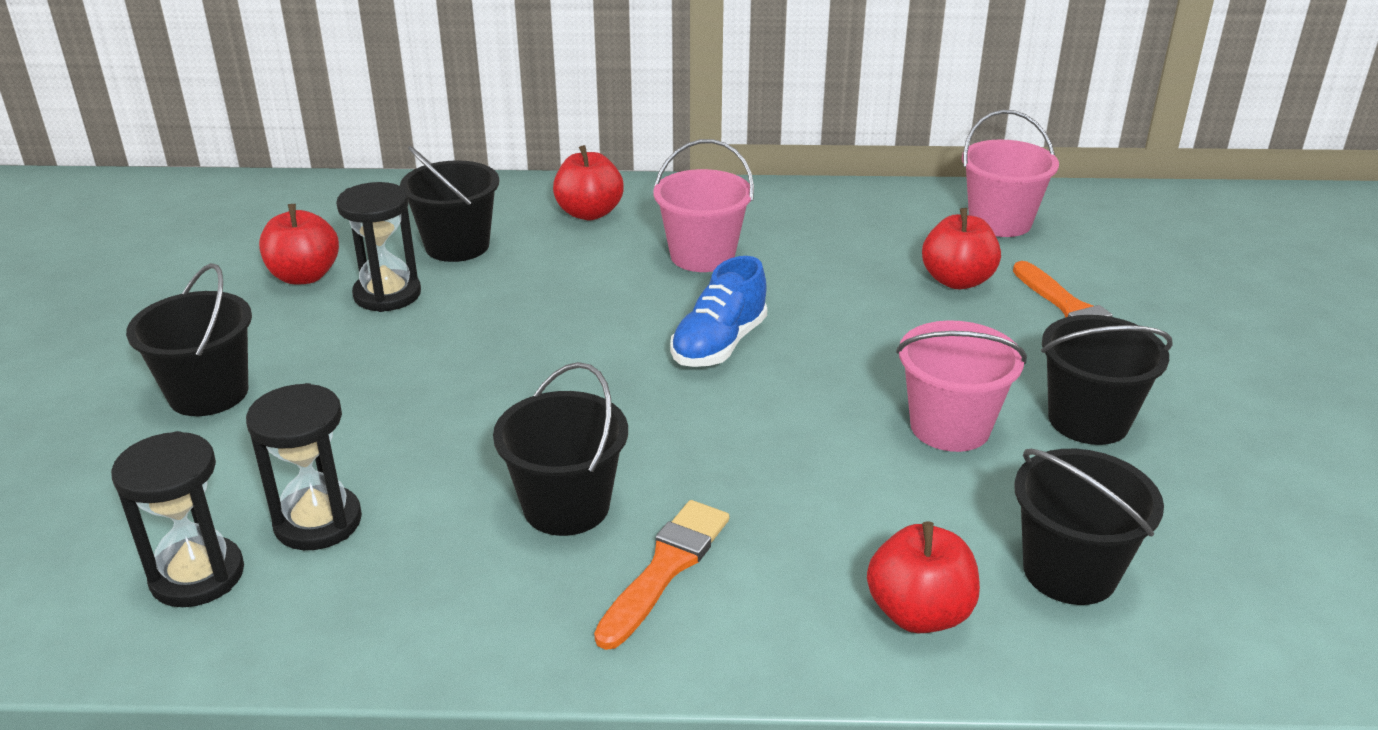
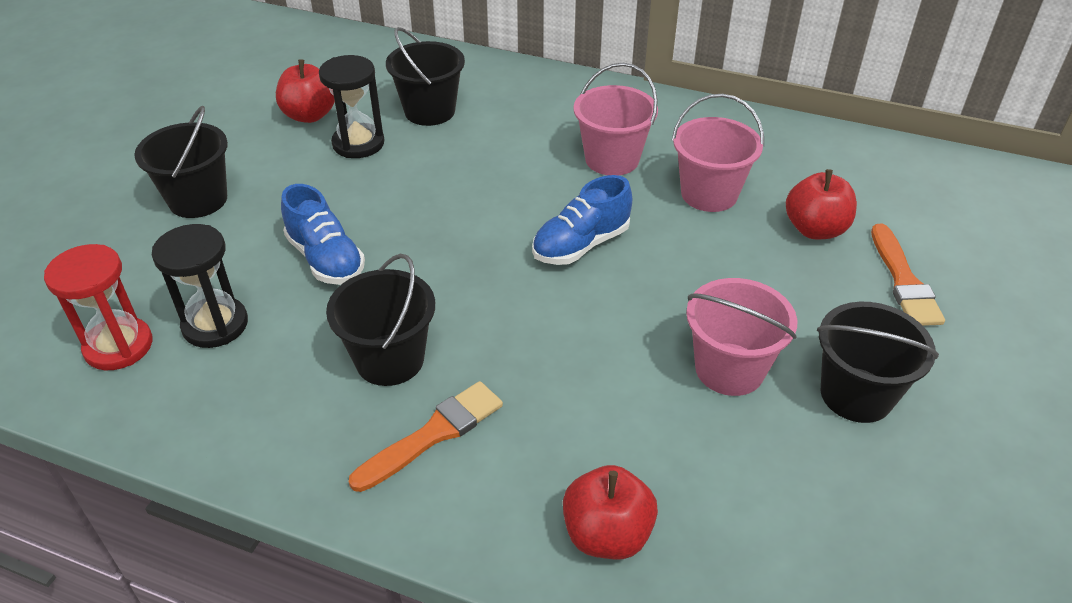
camera: 20 degrees right, 10 degrees up
(197, 575) = (118, 346): black hourglass -> red hourglass
(421, 421) = (326, 259): none -> blue shoe
(589, 213) = (544, 101): red apple -> none
(1000, 222) = (887, 179): pink bucket -> pink bucket (709, 194)
(1069, 572) = (755, 535): black bucket -> none

